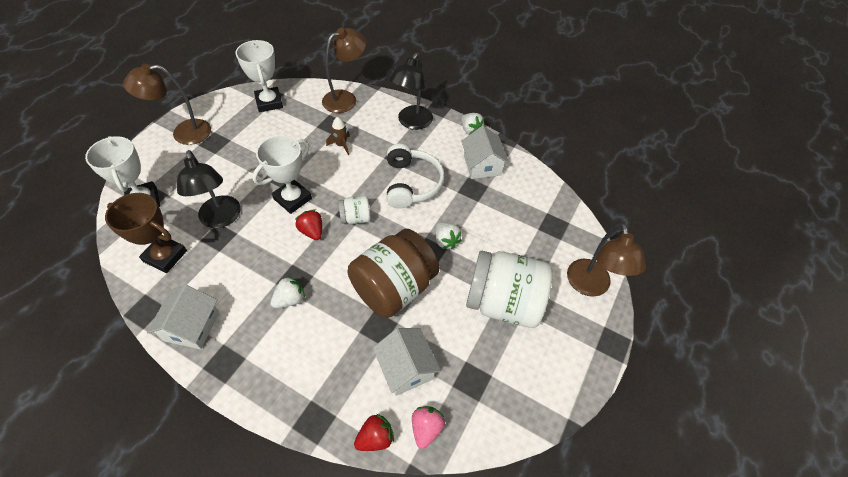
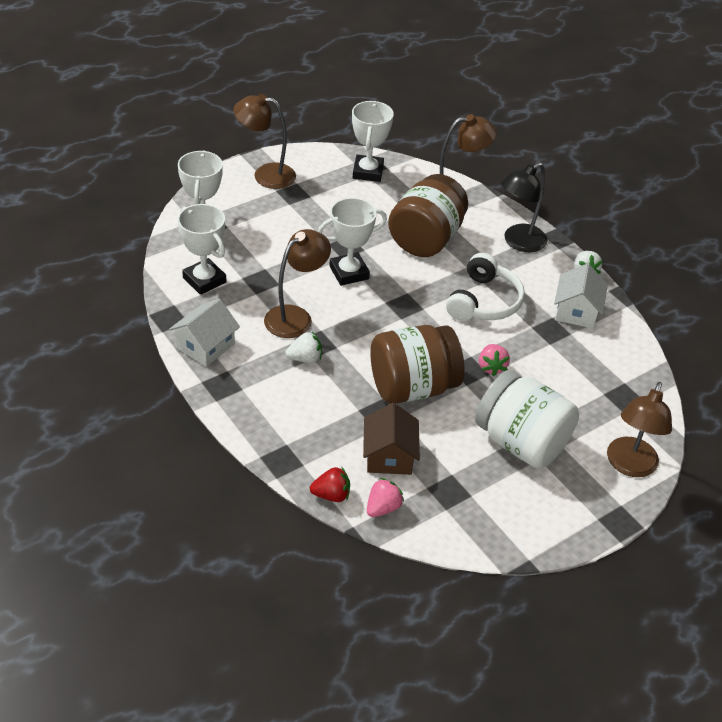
camera: 25 degrees right, 10 degrees down
(165, 256) = (204, 280): brown trophy -> white trophy
(221, 219) = (270, 266): black lamp -> none
(264, 260) = (295, 316): none -> brown lamp
(312, 231) = (354, 308): red strawberry -> none
(341, 145) = (425, 239): brown rocket -> brown jar
(355, 218) = (405, 312): white jar -> none
(406, 368) = (389, 456): white house -> brown house
(446, 241) = (491, 367): white strawberry -> pink strawberry

